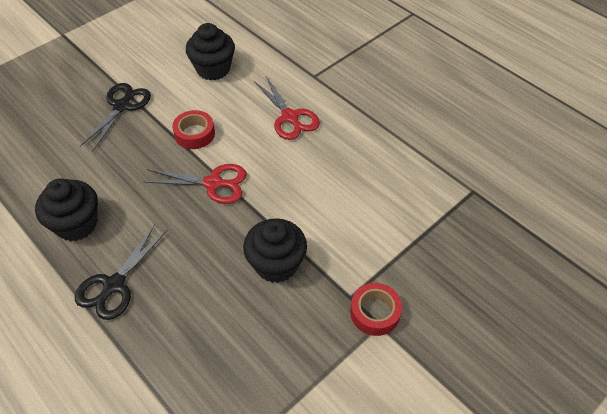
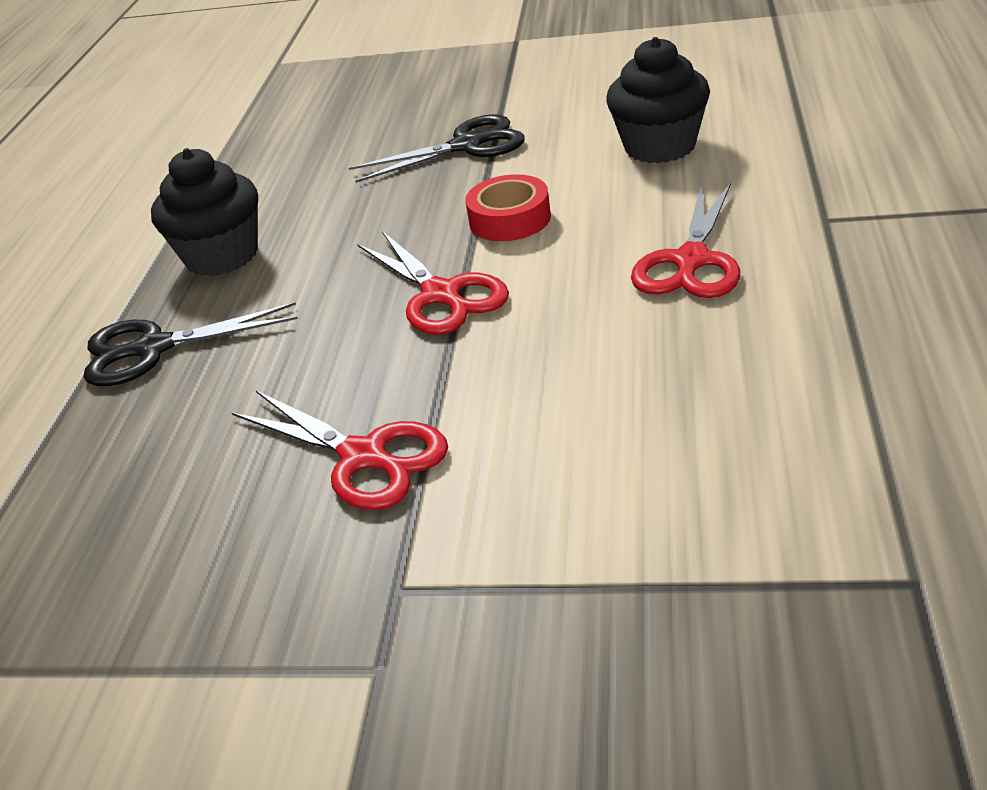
camera: 55 degrees right, 15 degrees down
(276, 264) = (363, 457): black cupcake -> red scissors
(375, 312) = (397, 646): red tape -> none

